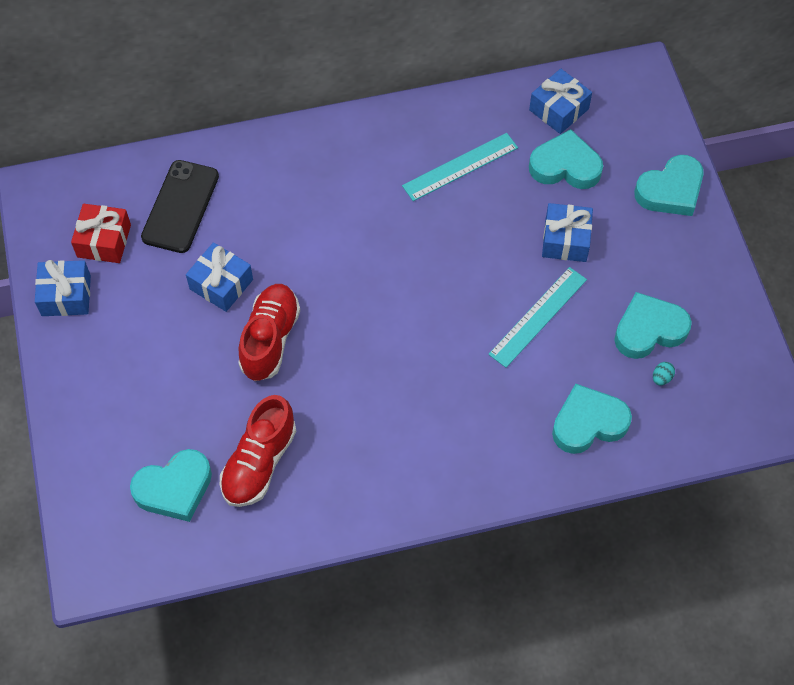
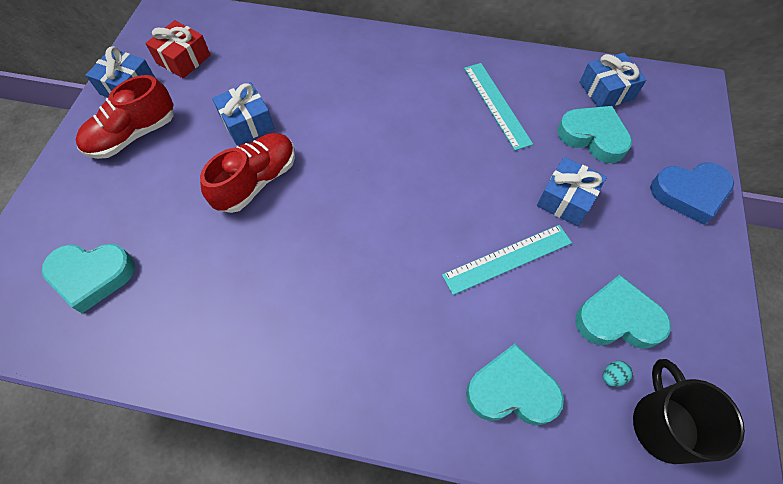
camera: 25 degrees right, 0 degrees up
(180, 206) = (255, 56): black phone -> none
(259, 463) = (177, 285): red shoe -> red shoe (133, 135)
(460, 166) = (497, 105): turquoise ruler -> turquoise ruler turned 75 degrees clockwise
(670, 190) = (689, 193): turquoise heart -> blue heart
(713, 397) = (664, 424): none -> black mug

